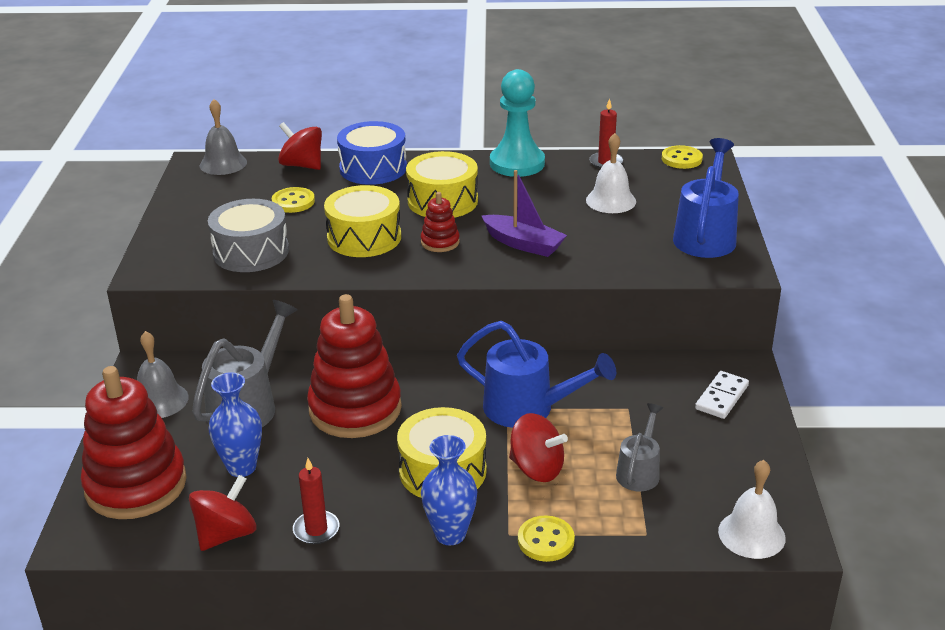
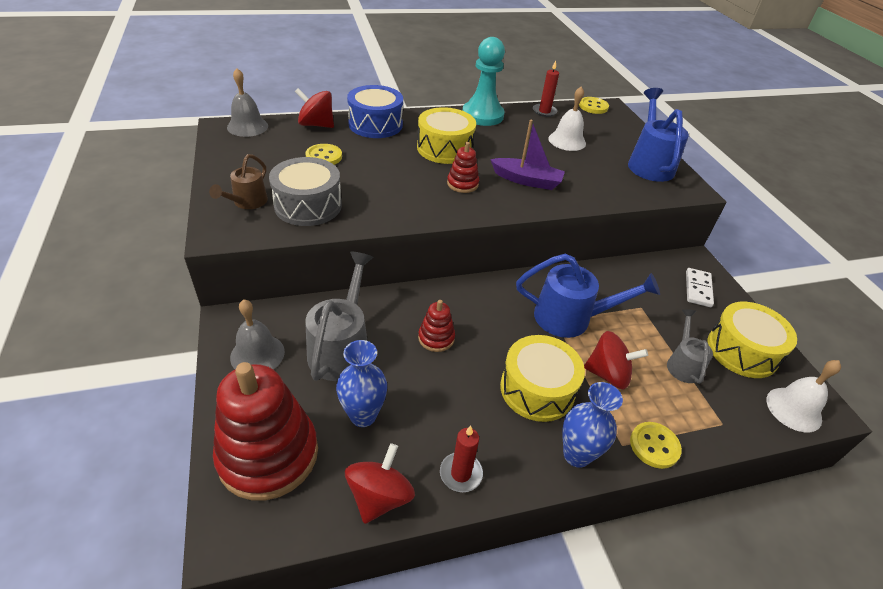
camera: 20 degrees left, 10 degrees up
(188, 244) = (247, 202): none -> brown watering can
(355, 409) = (436, 338): red stacking toy -> red stacking toy, size x0.46
(364, 237) = (399, 184): yellow drum -> yellow drum (742, 350)

